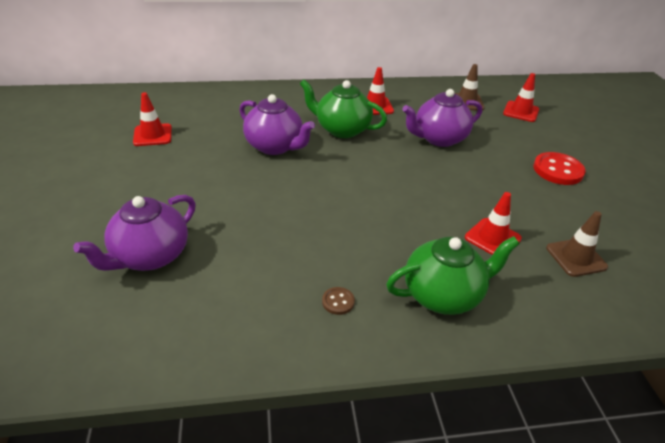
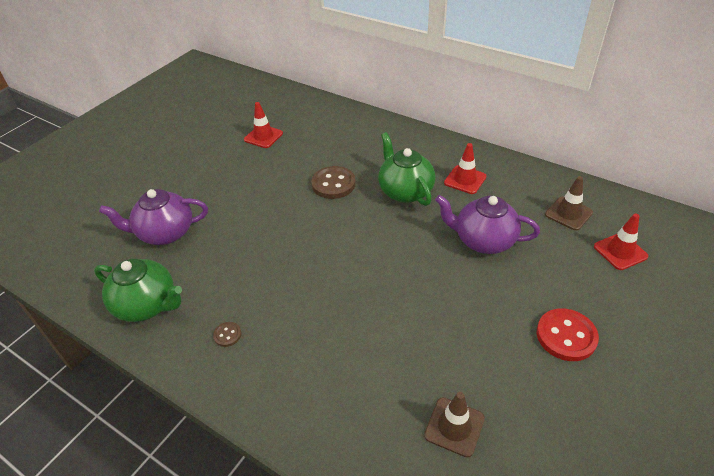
camera: 45 degrees right, 5 degrees up
(275, 146) = (333, 184): purple teapot -> brown button
(443, 295) = (300, 379): green teapot -> green teapot (147, 305)
(492, 238) = (402, 360): red traffic cone -> none

